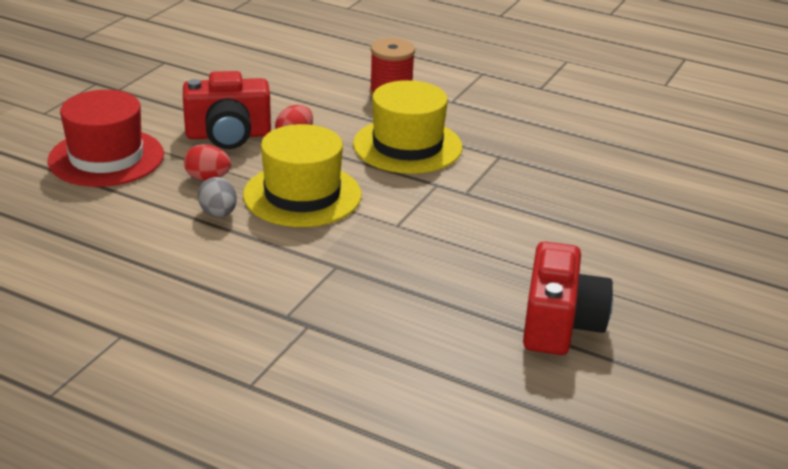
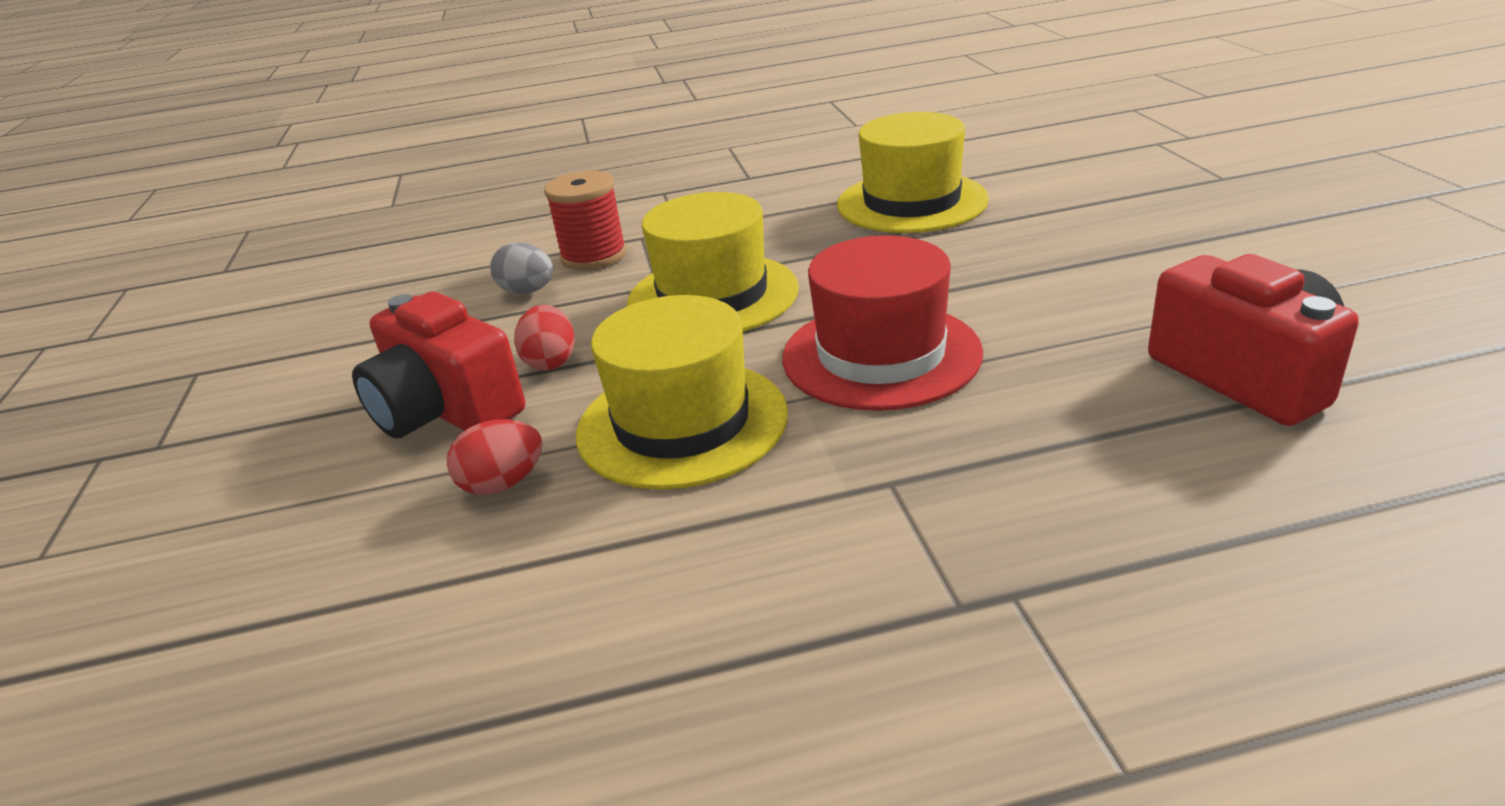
camera: 35 degrees left, 0 degrees up
(106, 157) = (270, 557): red hat -> red hat (881, 355)
(218, 214) = (601, 523): grey egg -> grey egg (528, 291)
(228, 135) = (446, 410): red camera -> red camera turned 90 degrees clockwise
(593, 152) = (911, 202): none -> yellow hat

